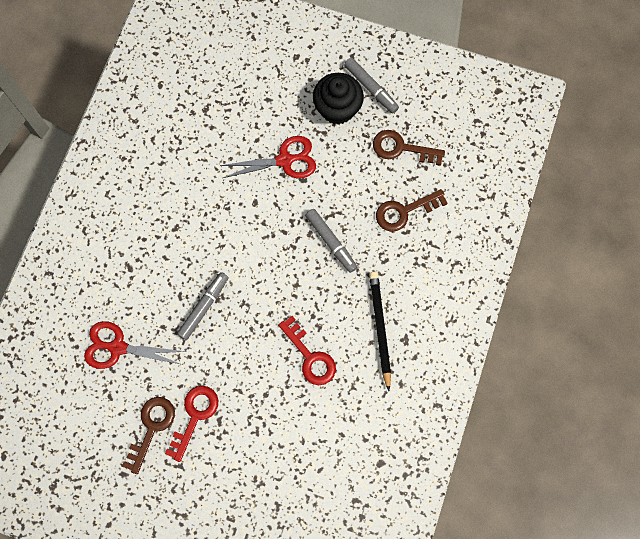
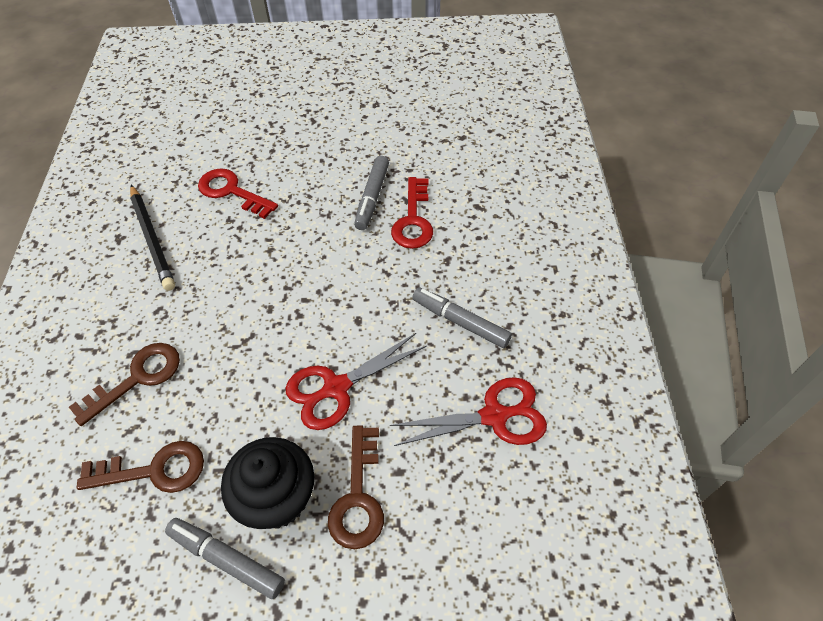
camera: 160 degrees right, 20 degrees down
(118, 347) = (447, 141): red scissors -> red scissors (494, 416)
(151, 428) = (378, 98): brown key -> brown key (358, 497)
(194, 416) = (339, 116): red key -> red key (413, 220)
(331, 242) = (237, 307): grey marker -> grey marker (460, 321)

